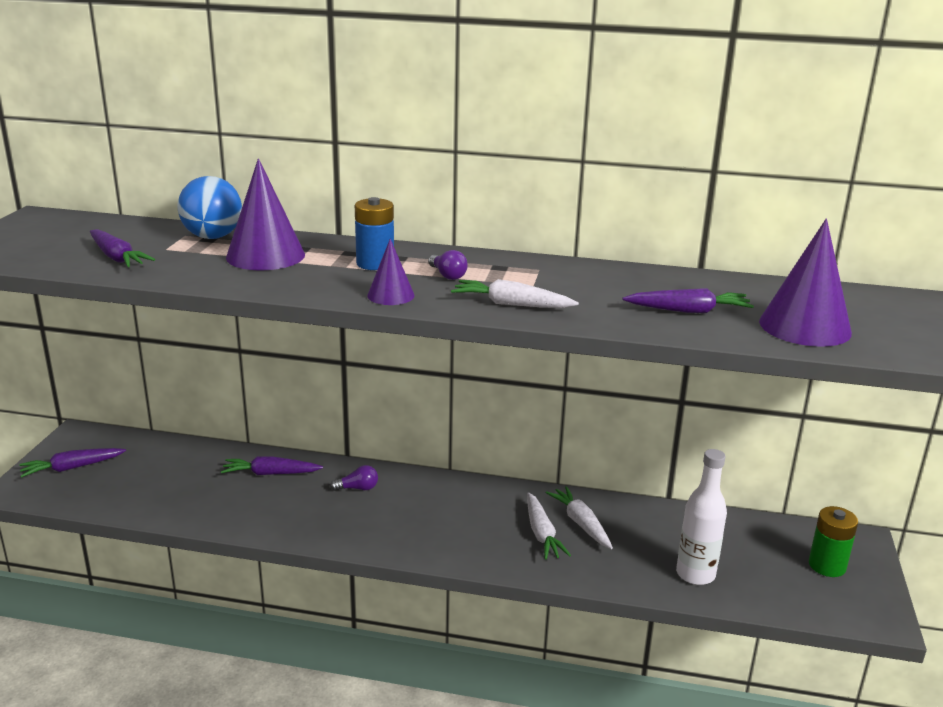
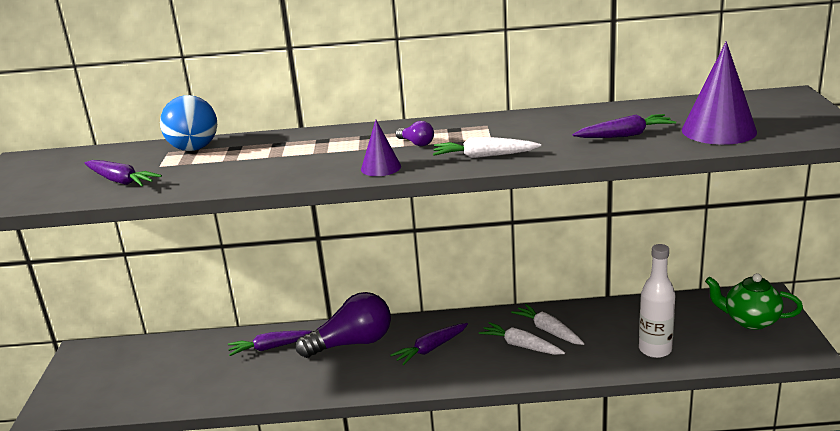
camera: 10 degrees left, 0 degrees up
(72, 468) = (89, 381): purple carrot -> purple carrot (430, 349)
(265, 256) = (252, 155): purple cone -> none
(357, 488) = (352, 343): purple light bulb -> purple light bulb, size x2.35
(375, 263) = (350, 145): blue battery -> none
(541, 534) = (521, 346): white carrot -> white carrot turned 150 degrees clockwise
(827, 565) = (750, 320): green battery -> green teapot

